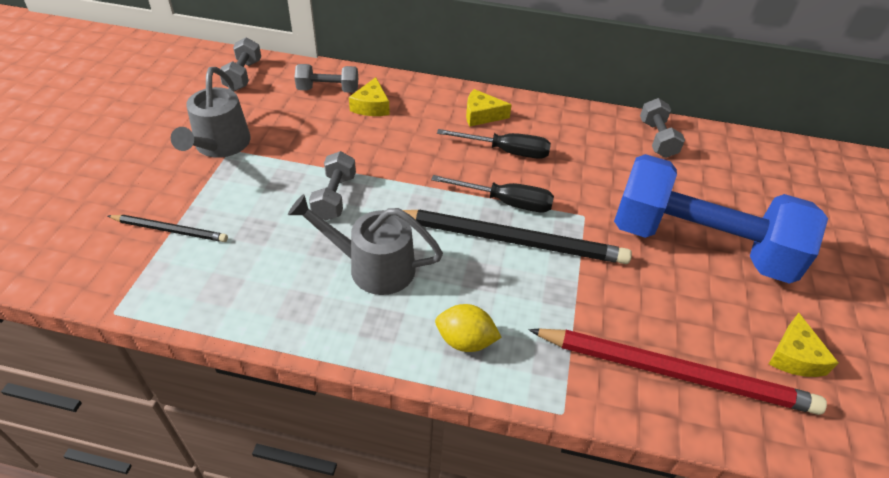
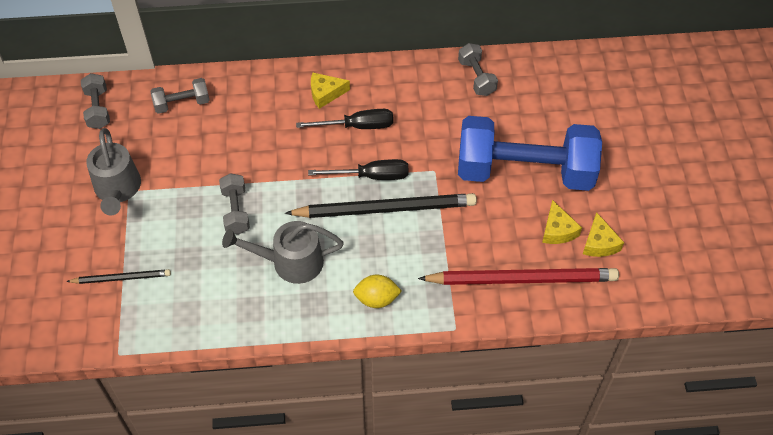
camera: 15 degrees left, 10 degrees up
(371, 106) = (228, 111): yellow cheese -> yellow cheese (557, 230)

